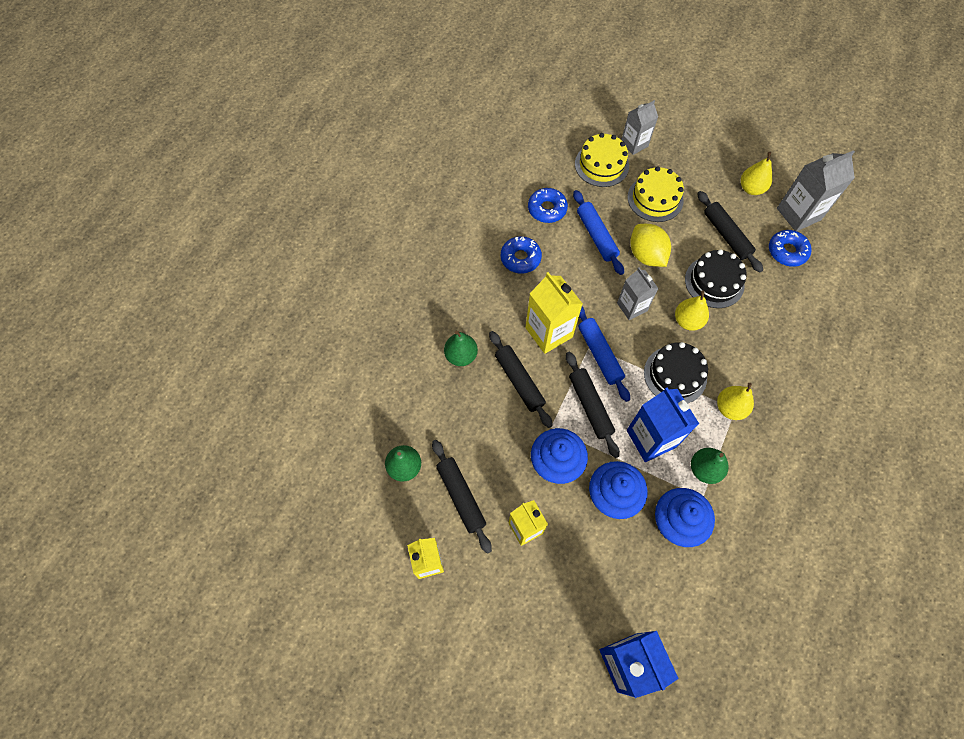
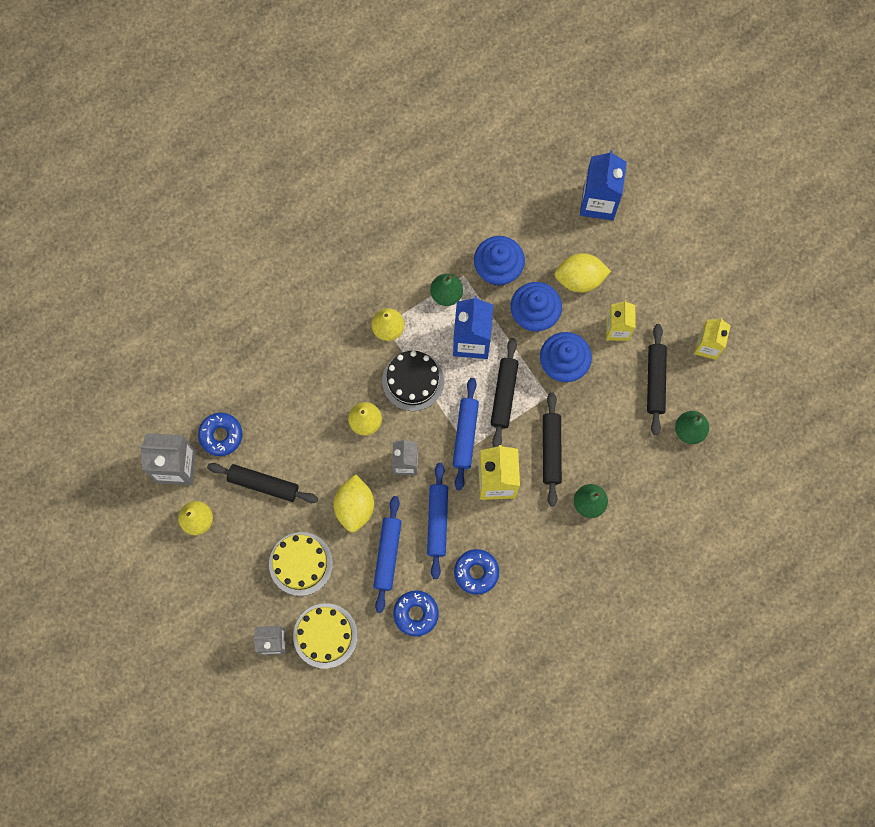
camera: 150 degrees left, 10 degrees up
(575, 278) = (437, 521): none -> blue rolling pin
(592, 560) = (580, 279): none -> yellow lemon
(714, 282) = (312, 444): black cake -> none
(726, 235) = (263, 484): black rolling pin -> black rolling pin turned 75 degrees counterclockwise

